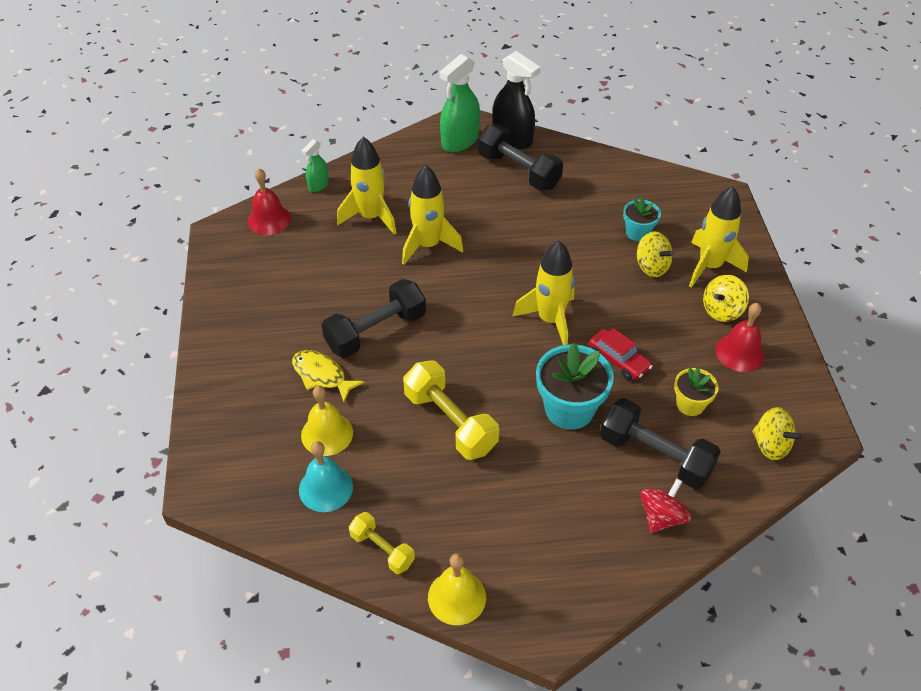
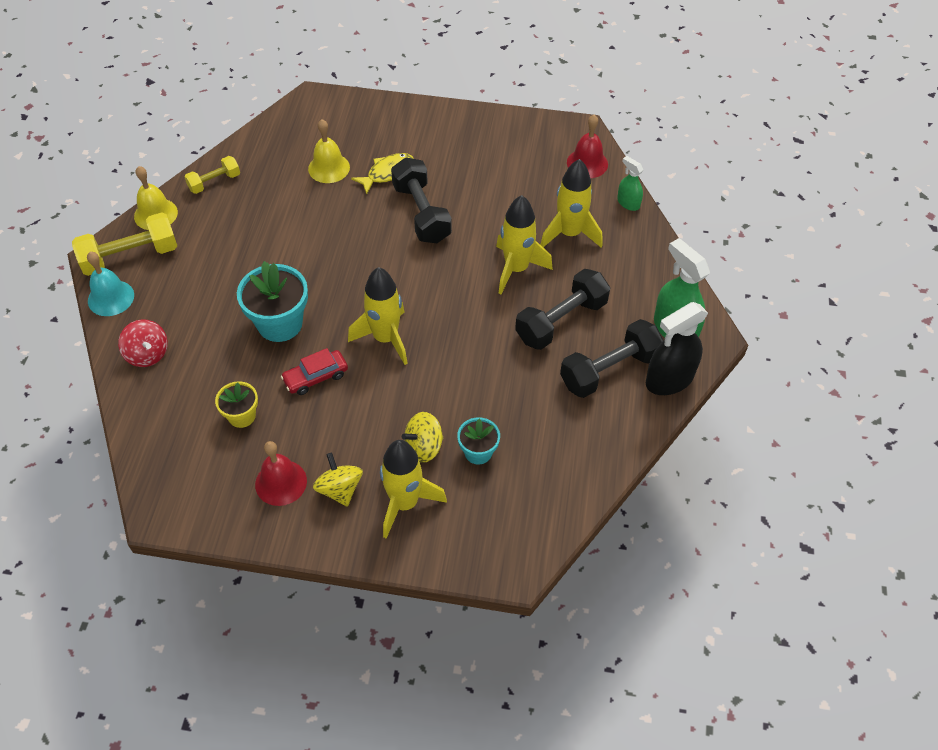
camera: 105 degrees right, 5 degrees up
(325, 488) = (280, 160): turquoise bell -> turquoise bell (111, 298)
(450, 422) = (305, 242): yellow dumbbell -> yellow dumbbell (130, 256)
(655, 455) = (204, 369): black dumbbell -> black dumbbell (561, 321)
(770, 445) = (169, 462): yellow spinning top -> none

